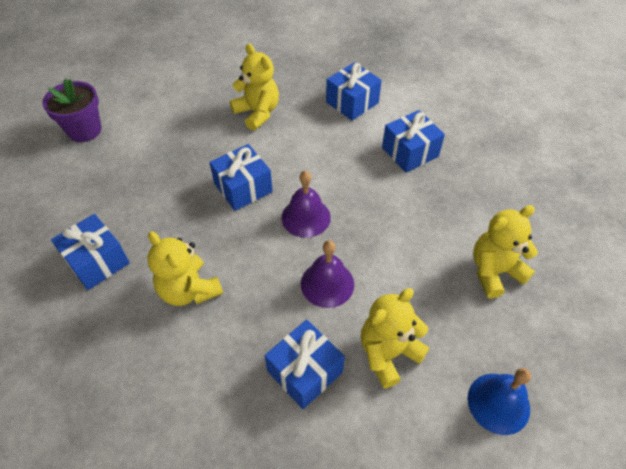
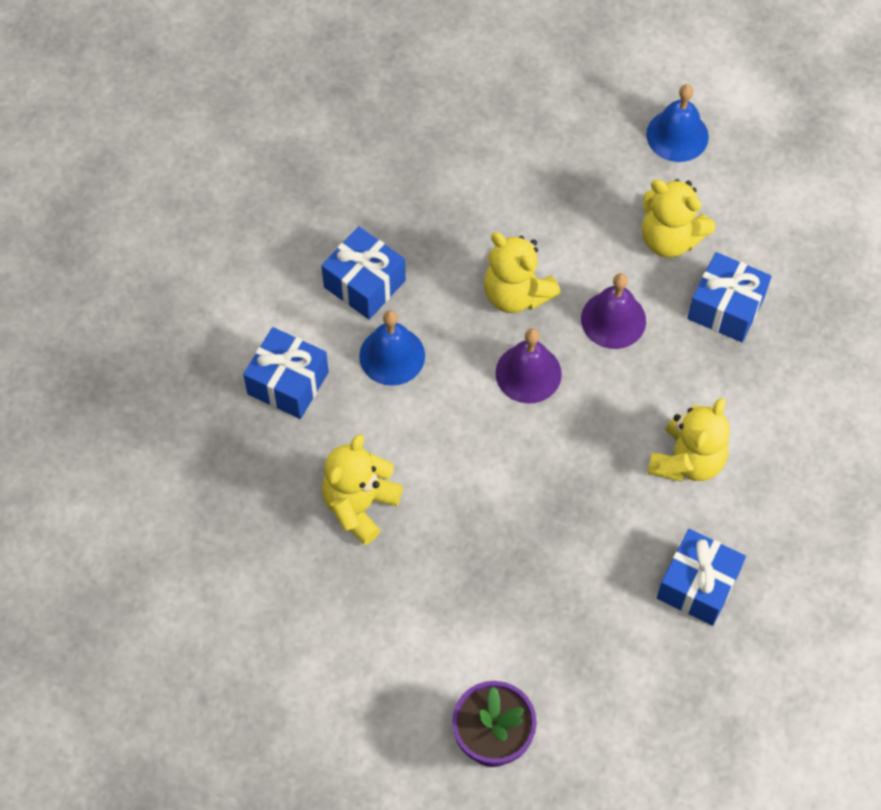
camera: 110 degrees left, 10 degrees up
(243, 188) = (511, 465): blue gift -> none
(350, 151) = (392, 355): none -> blue bell
(494, 271) = (523, 159): yellow teddy bear -> yellow teddy bear (516, 294)

